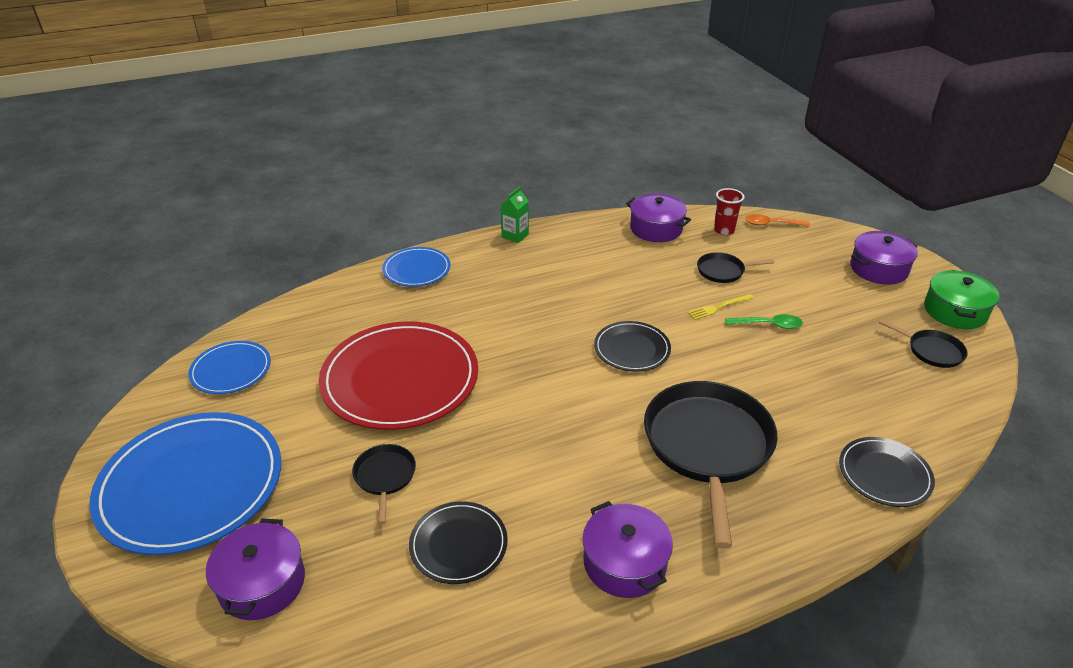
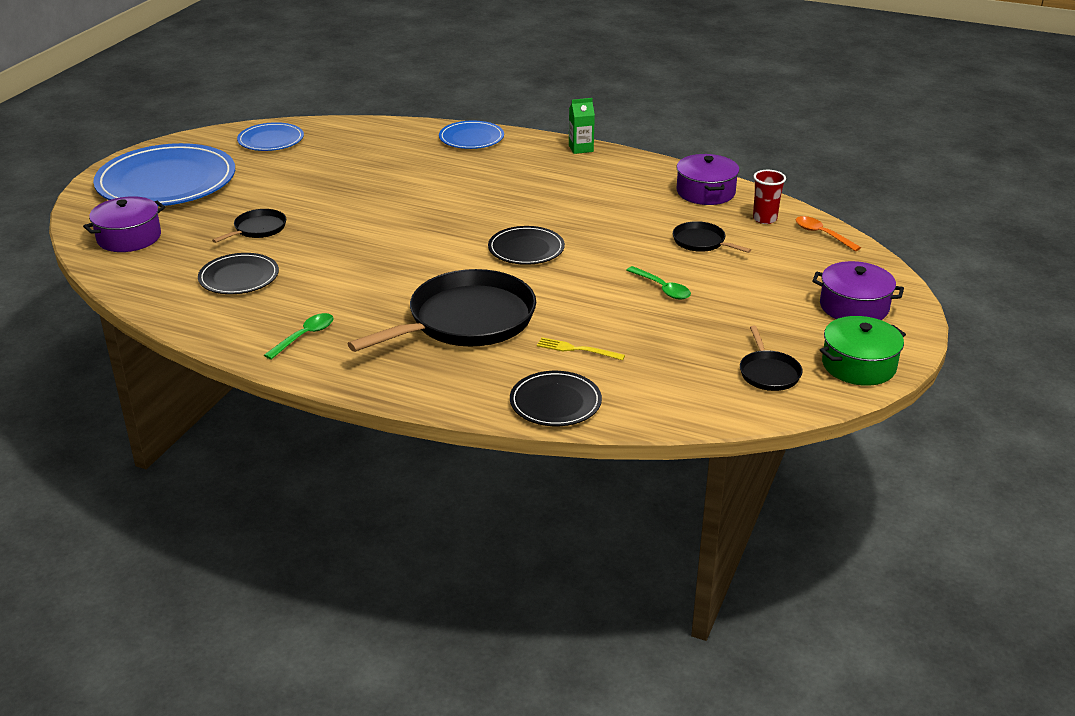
camera: 45 degrees right, 5 degrees down
(400, 379) = (350, 190): red plate -> none
(624, 562) = (305, 336): purple pot -> green spoon
(719, 307) = (646, 260): yellow fork -> yellow fork (577, 349)

